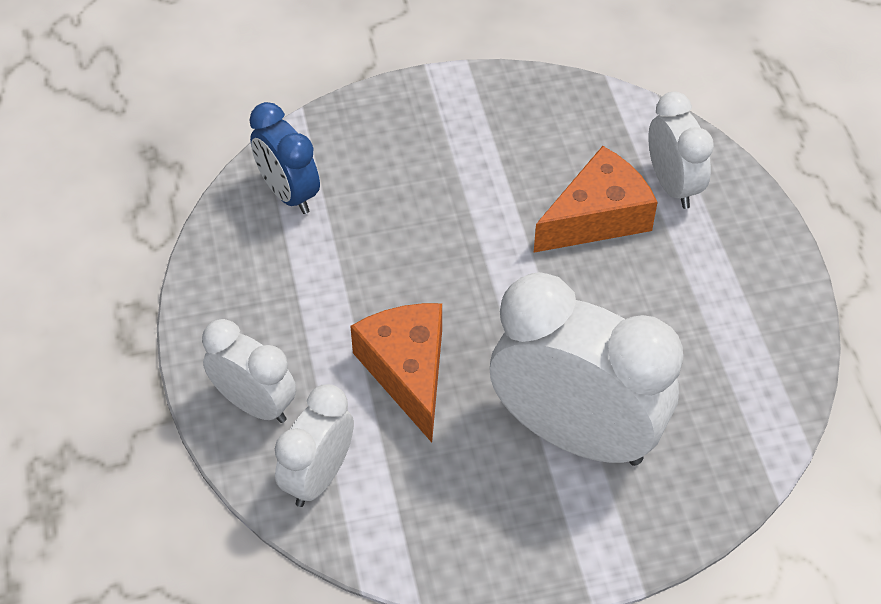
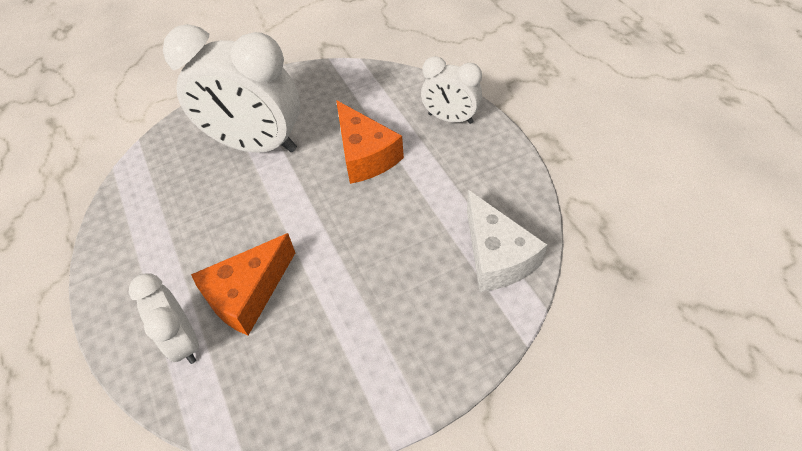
camera: 170 degrees right, 0 degrees up
(289, 193) = (496, 256): blue clock -> white cheese
(318, 477) = (398, 94): white clock -> none

